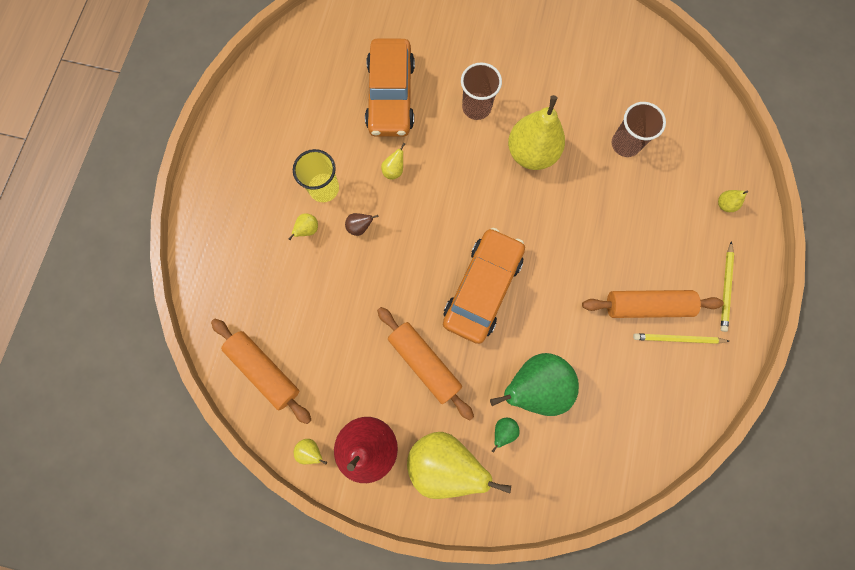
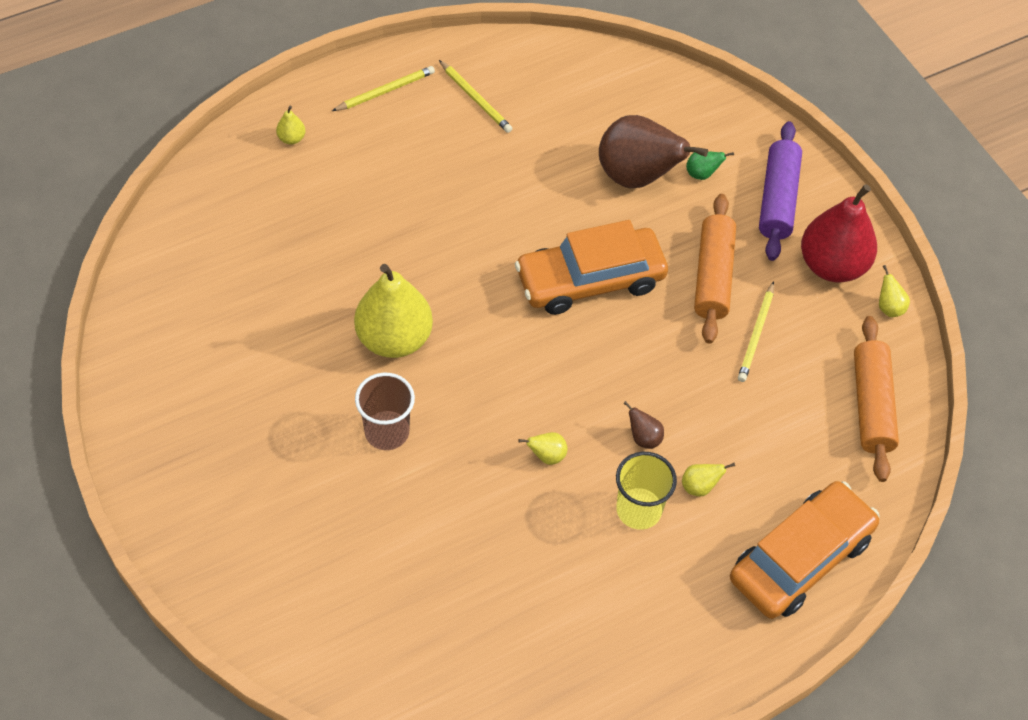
camera: 135 degrees left, 20 degrees down
(365, 350) = (756, 334): none -> yellow pencil
(391, 96) = (457, 533): orange car -> orange car (800, 558)
(444, 462) = (778, 199): yellow pear -> purple rolling pin
(534, 386) = (637, 177): green pear -> brown pear
(625, 144) = (298, 260): brown cup -> none
(646, 305) = (467, 139): orange rolling pin -> none

